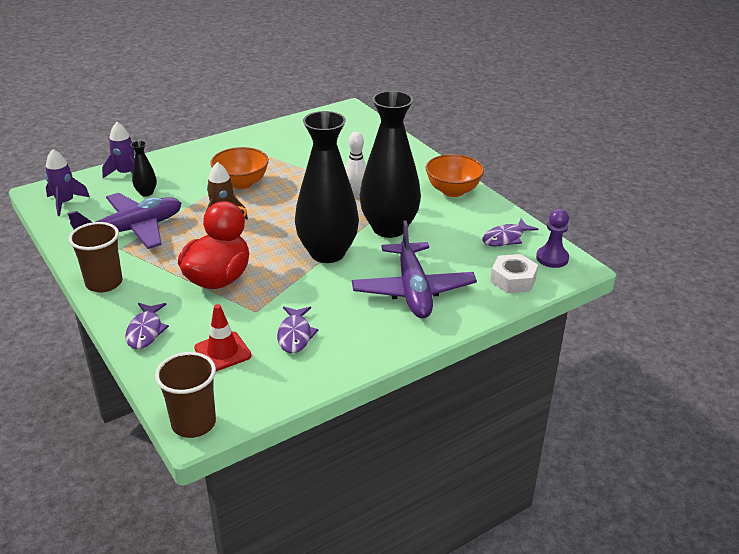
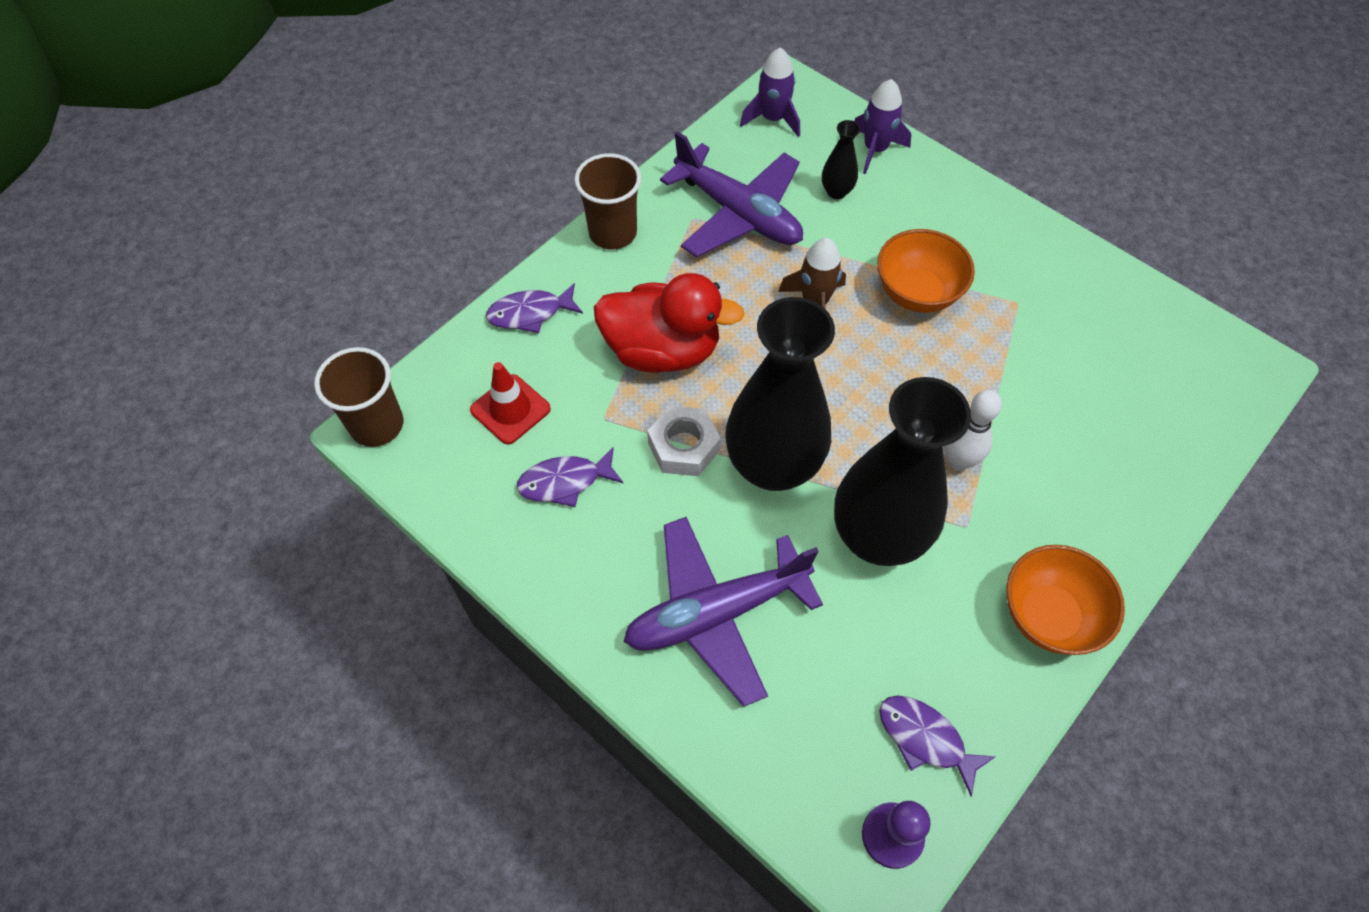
camera: 75 degrees right, 25 degrees up
(513, 280) = (798, 771): white nut -> white nut (683, 447)

